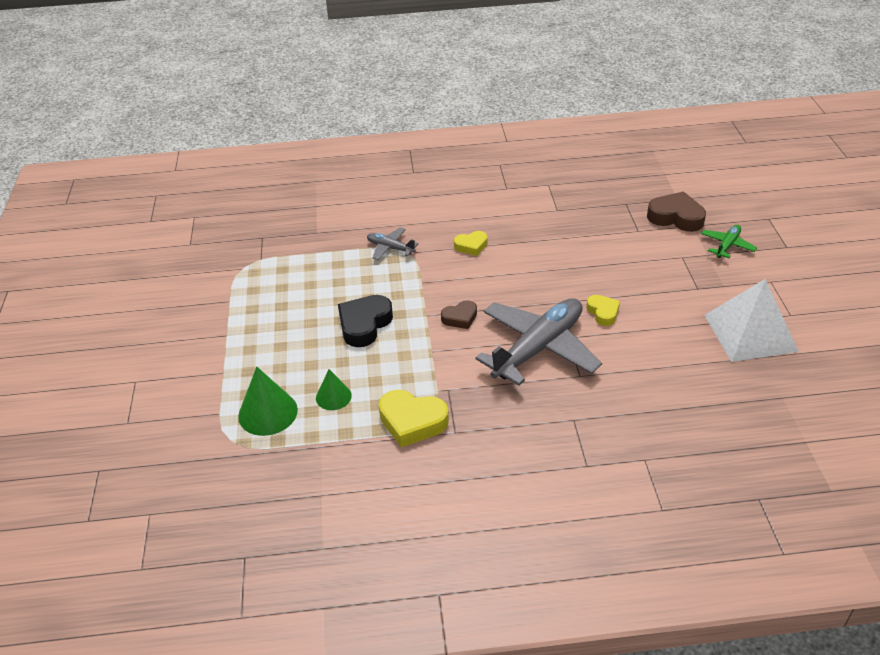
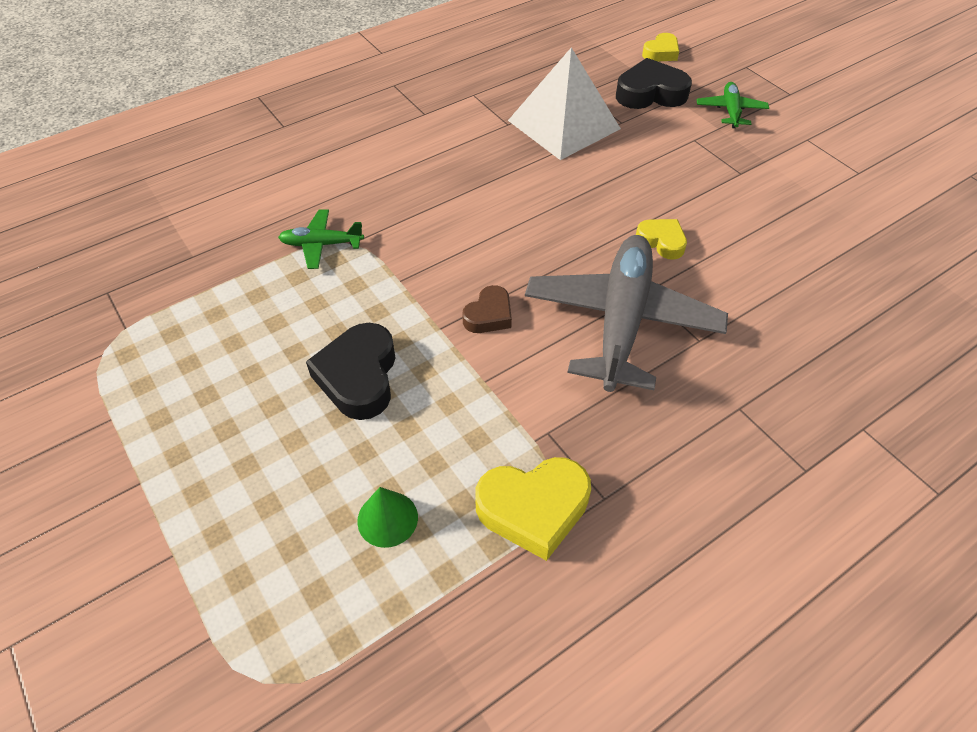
camera: 30 degrees left, 10 degrees up
(268, 413) = (296, 597): green cone -> none
(390, 248) = (321, 244): grey plane -> green plane
(471, 246) = (433, 205): yellow heart -> yellow heart (661, 53)
(676, 217) = (650, 93): brown heart -> black heart
(750, 333) = (838, 209): white pyramid -> white pyramid (564, 124)

